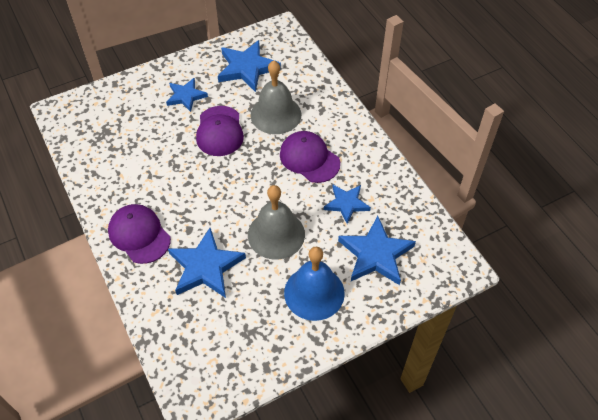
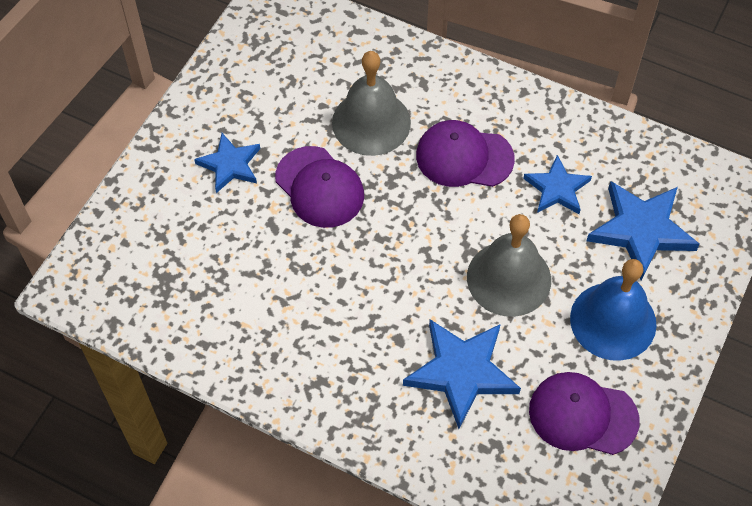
camera: 35 degrees left, 5 degrees up
(139, 235) = (343, 386): purple cap -> purple cap (582, 415)
(247, 68) = (276, 79): blue star -> none

